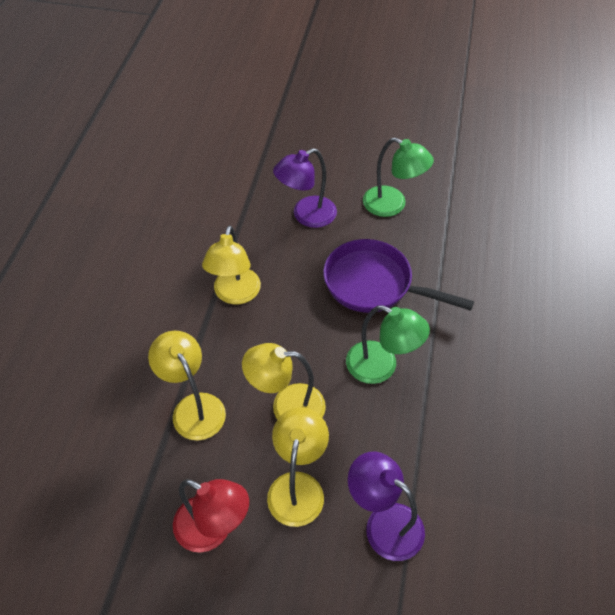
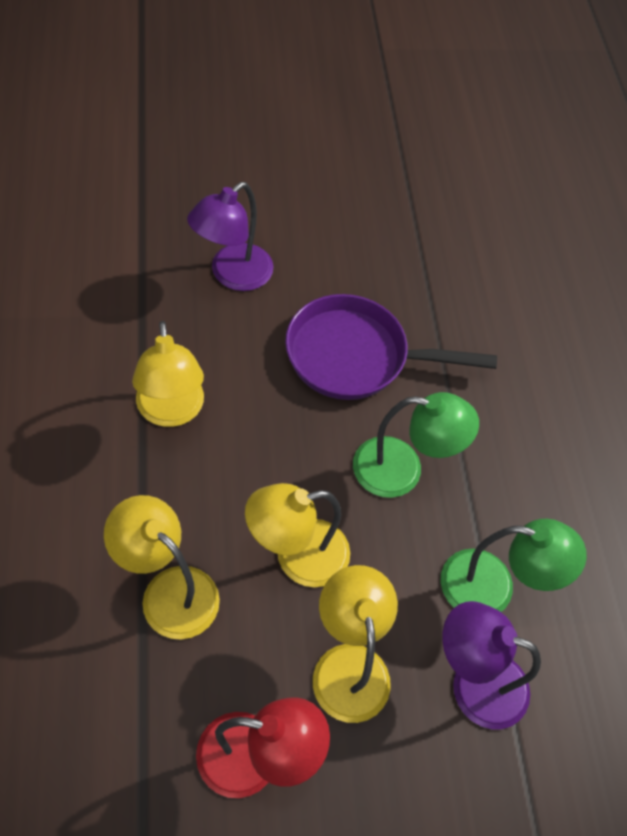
camera: 25 degrees left, 5 degrees up
(392, 205) = (343, 238): green lamp -> green lamp (492, 588)

